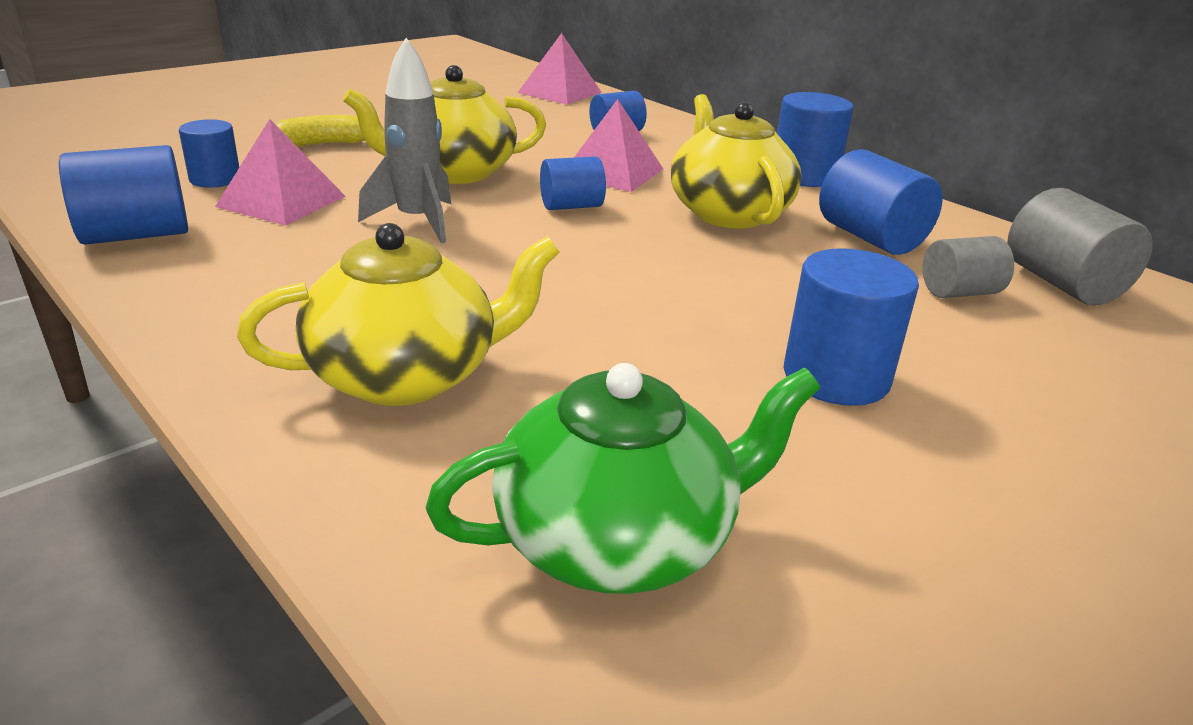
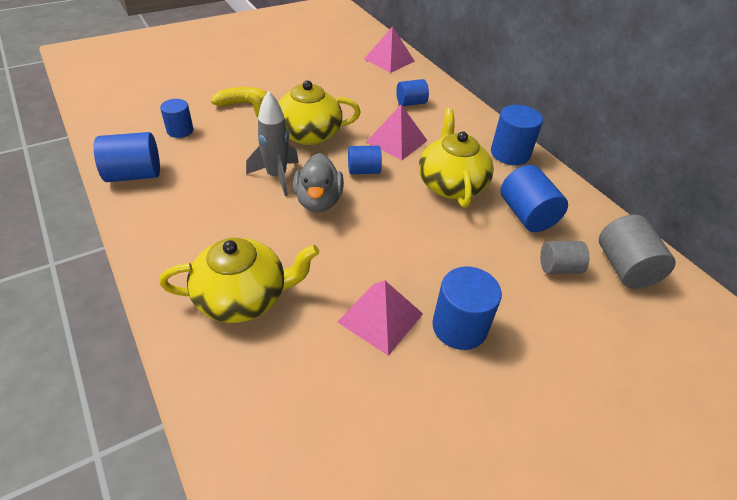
camera: 10 degrees right, 15 degrees up
(281, 201) = (210, 153): pink pyramid -> pink pyramid (380, 317)
(506, 245) = (318, 201): none -> grey duck
(618, 540) = (311, 421): green teapot -> none

